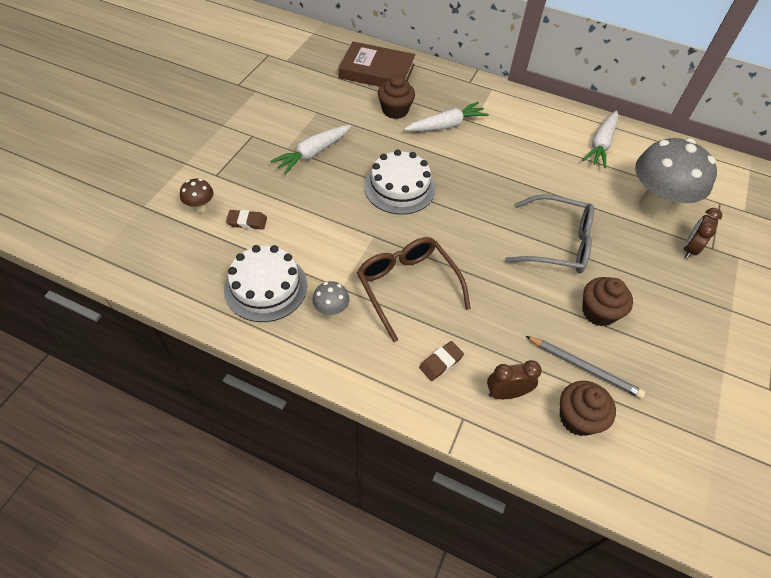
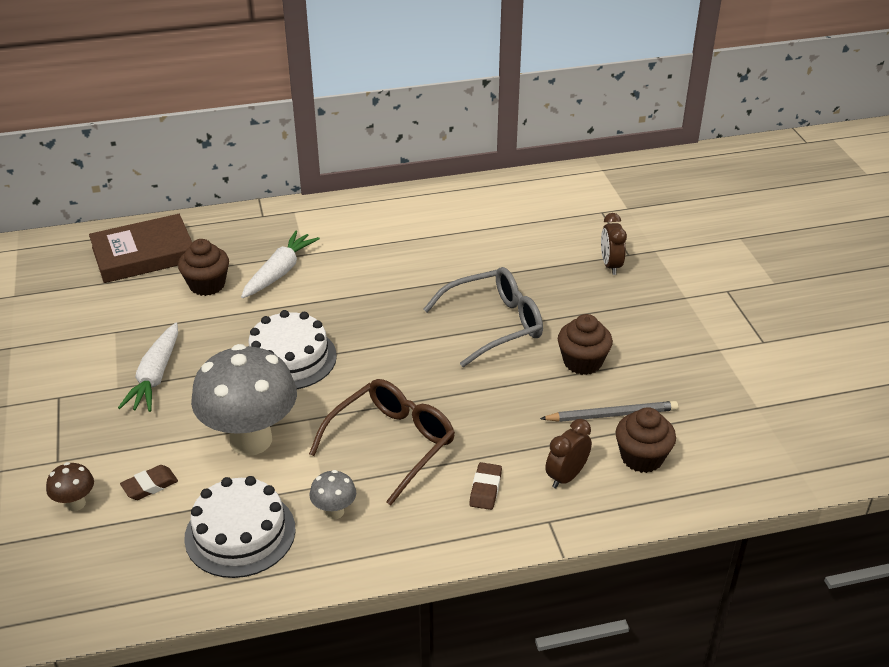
camera: 35 degrees left, 15 degrees down
(408, 288) = (391, 445): brown glasses -> brown glasses turned 105 degrees clockwise
(601, 144) = (453, 212): white carrot -> none
(654, 206) = (549, 244): grey mushroom -> grey mushroom (251, 440)

